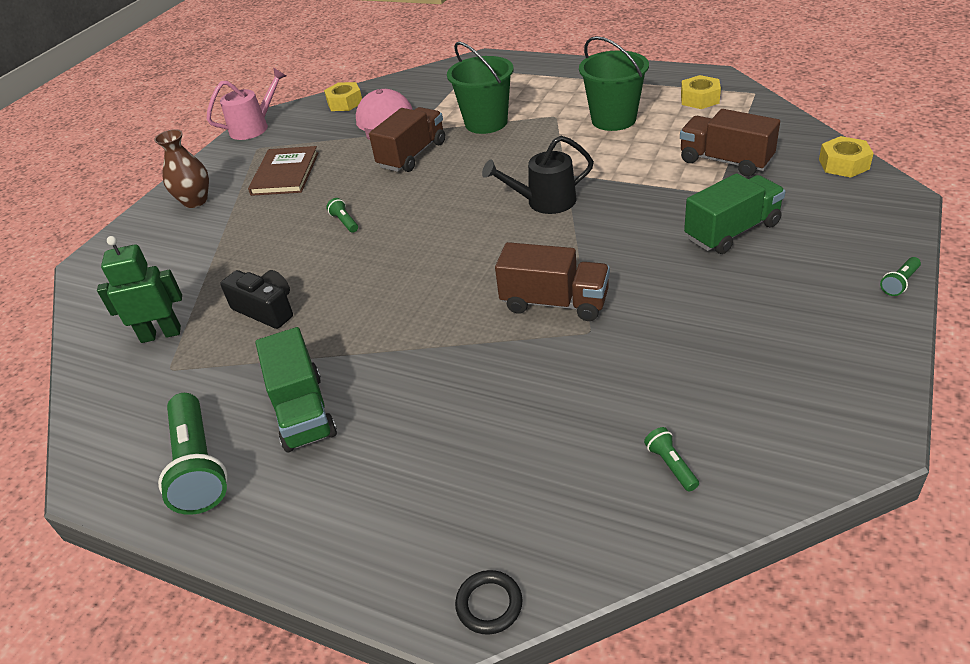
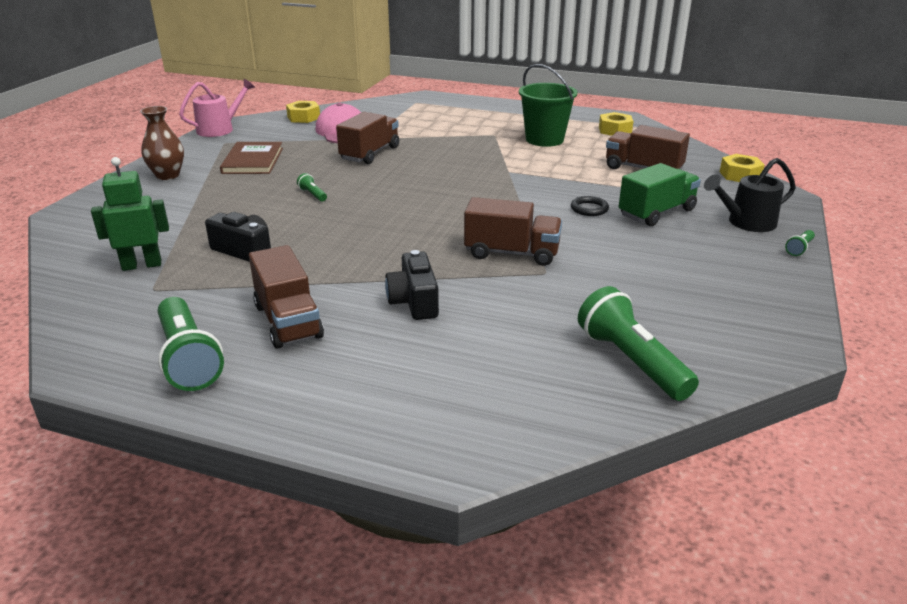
camera: 10 degrees left, 10 degrees down
(303, 411) = (288, 321): green truck -> brown truck
(439, 379) = (414, 301): none -> black camera
(486, 123) = (433, 136): green bucket -> none
(489, 604) = (483, 456): black ring -> black ring (589, 209)
(545, 202) = (493, 188): black watering can -> black watering can (746, 222)
(670, 465) = (631, 361): green flashlight -> green flashlight, size x2.28

